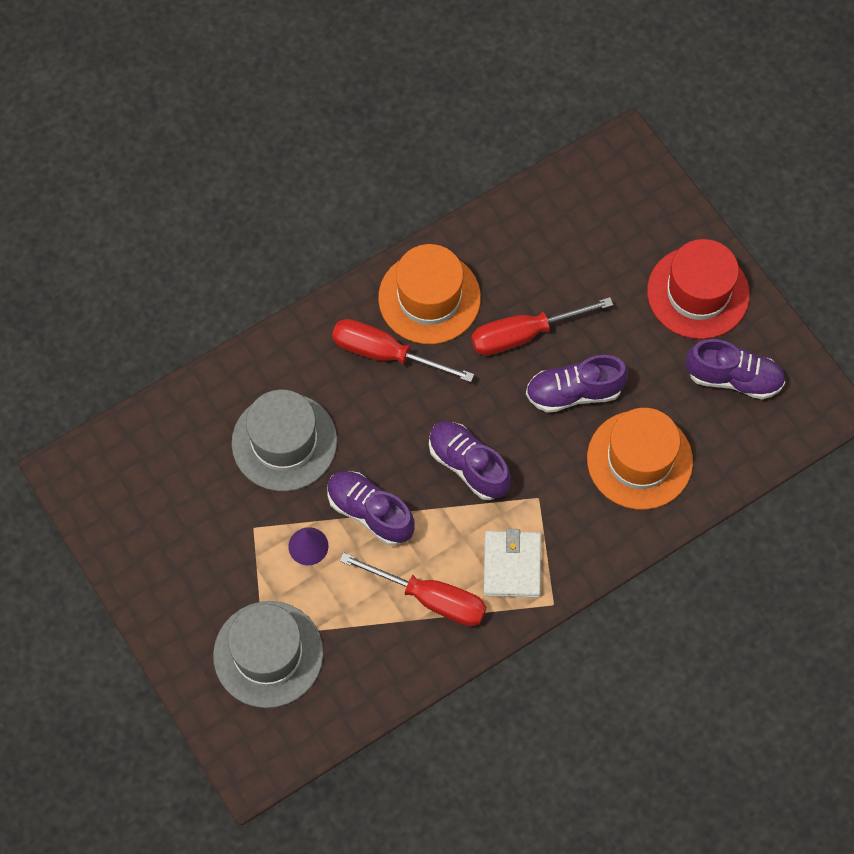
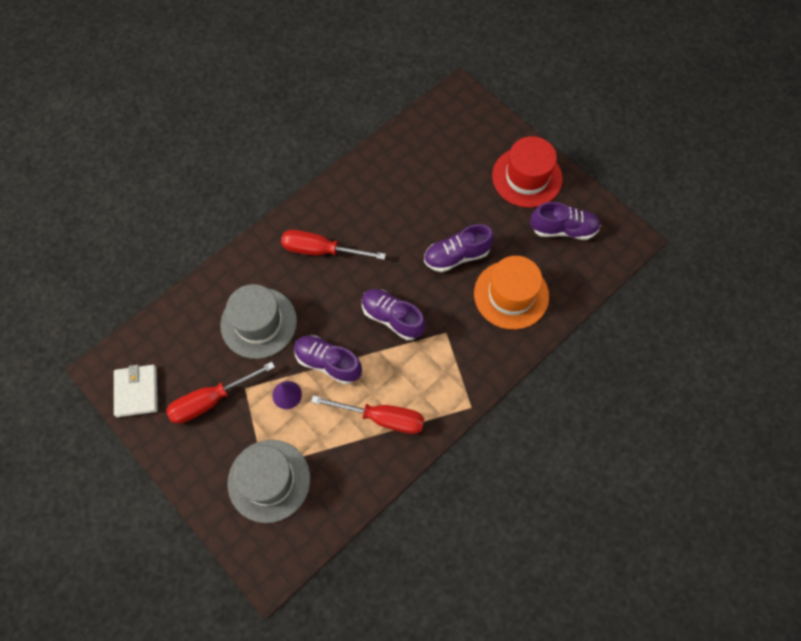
camera: 10 degrees left, 0 degrees up
(429, 298) = (345, 208): orange hat -> none
(512, 565) = (436, 384): white wallet -> white wallet (137, 391)
(524, 334) = (414, 222): red screwdriver -> red screwdriver (211, 400)

